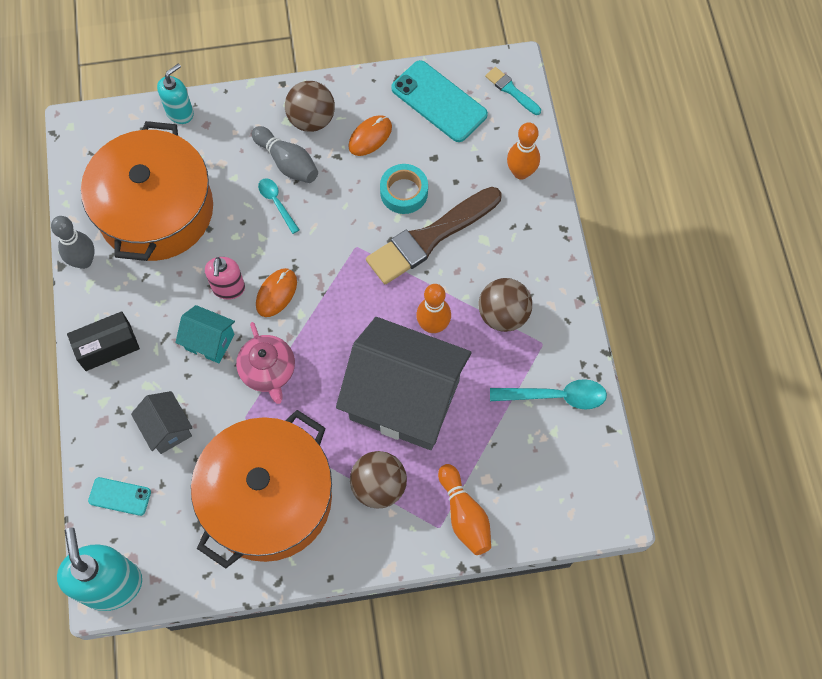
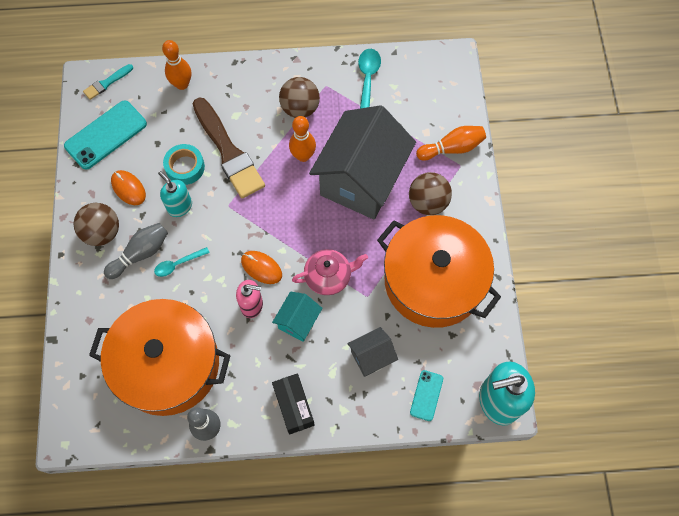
camera: 85 degrees left, 0 degrees up
(180, 112) = (71, 342): turquoise soap dispenser -> turquoise soap dispenser (180, 206)

